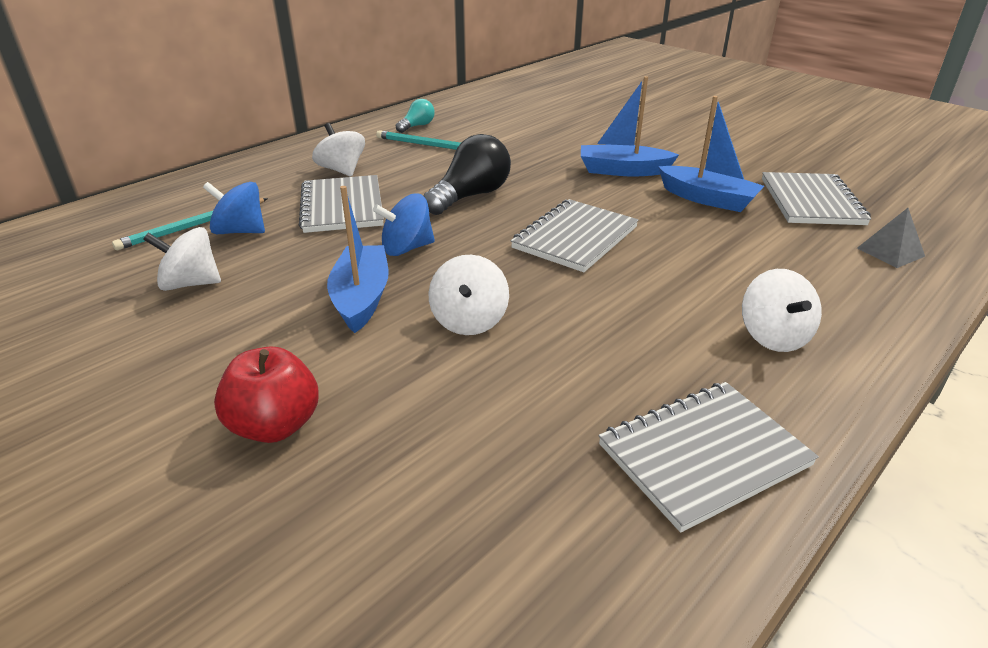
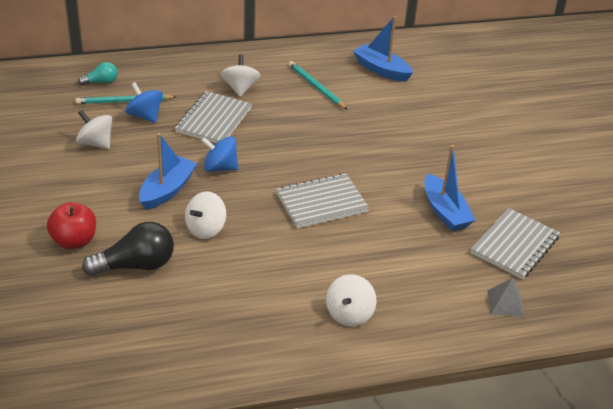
camera: 30 degrees right, 5 degrees up
(417, 126) = (327, 64): turquoise light bulb -> turquoise light bulb (101, 82)
(470, 196) = (295, 143): black light bulb -> black light bulb (135, 265)
(623, 170) = (419, 163): blue boat -> blue boat (381, 70)
(704, 455) = (234, 347): grey notebook -> none

